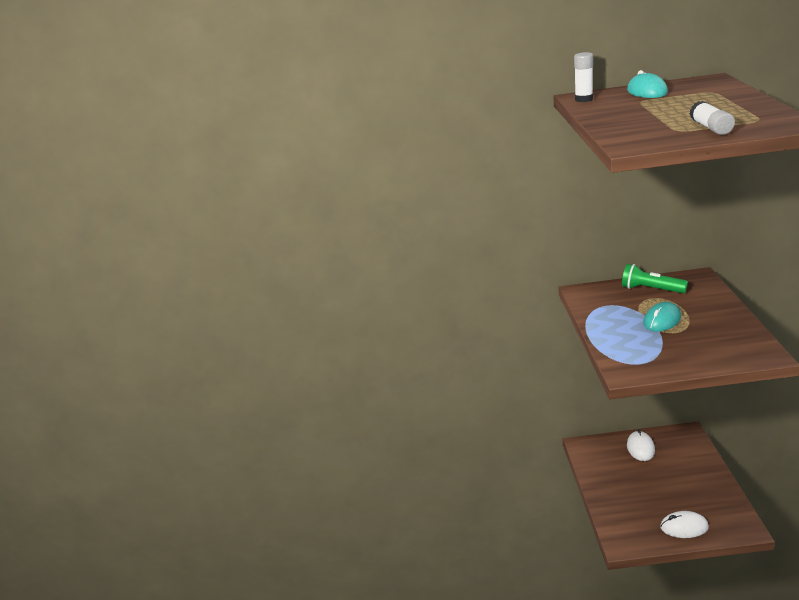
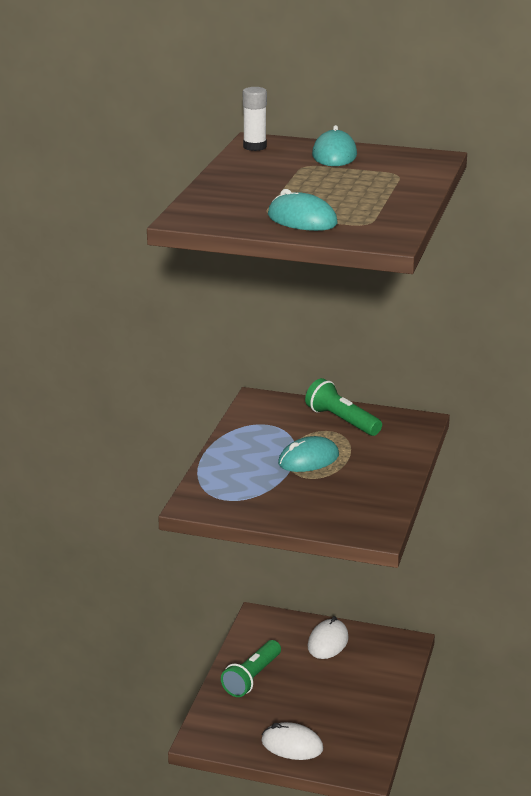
camera: 15 degrees right, 0 degrees up
(615, 488) = (252, 678): none -> green flashlight
(711, 128) = (302, 219): white glue stick -> turquoise mouse

